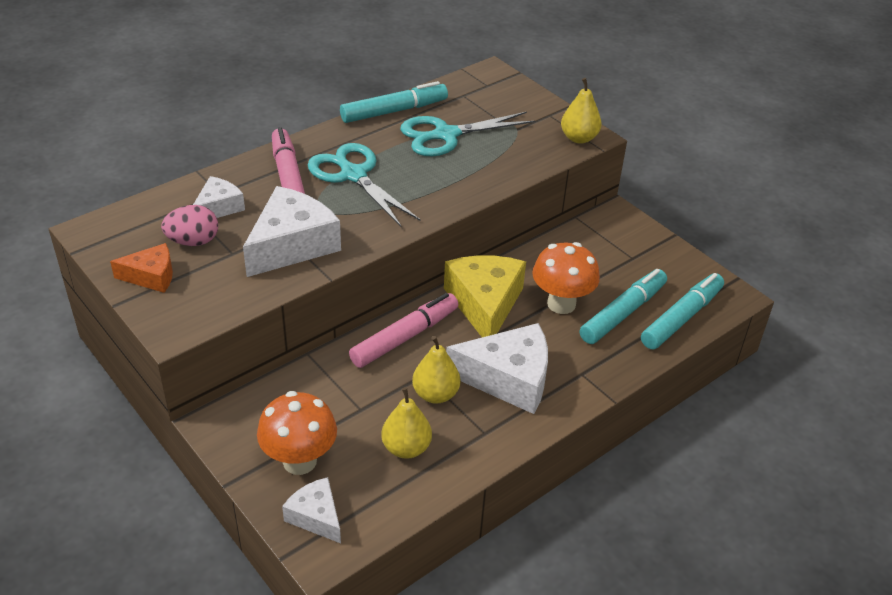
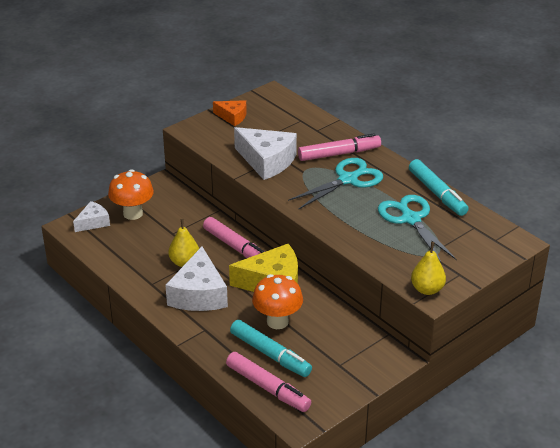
camera: 90 degrees right, 5 degrees down
(151, 276) = (232, 117): orange cheese -> orange cheese turned 60 degrees counterclockwise
(193, 241) = (266, 126): pink egg -> none
(218, 207) = (301, 131): white cheese -> none
(406, 448) = (140, 252): yellow pear -> none
(681, 318) = (268, 388): turquoise marker -> pink marker

